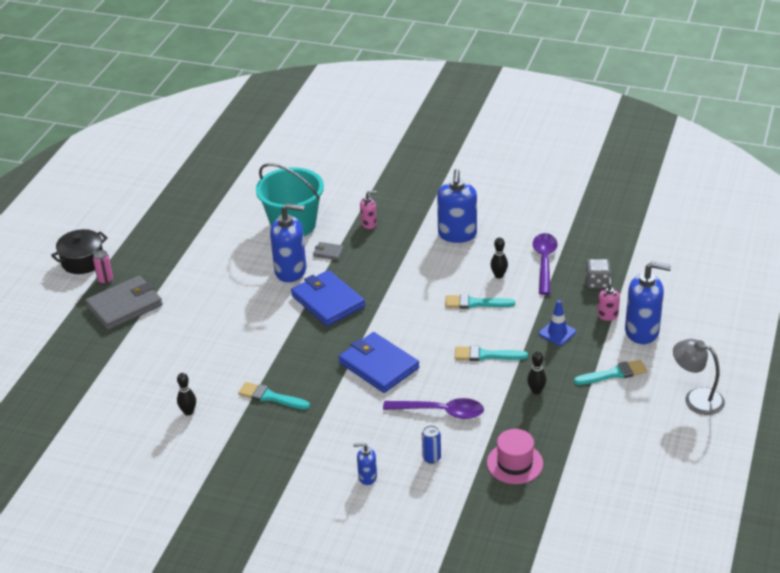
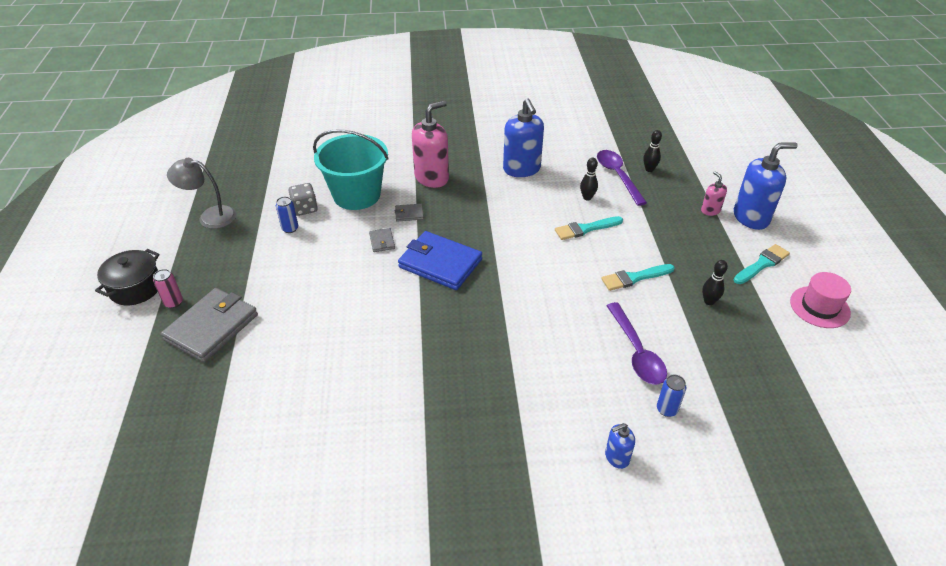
camera: 25 degrees left, 5 degrees up
(188, 412) = (358, 440): black bowling pin -> black bowling pin (649, 169)
(222, 241) = (290, 228): none -> blue can
(270, 397) = (445, 390): turquoise brush -> none
(291, 271) = (382, 241): blue soap dispenser -> grey wallet
(369, 224) = (432, 178): pink soap dispenser -> pink soap dispenser, size x2.01
(378, 365) = (538, 318): blue wallet -> none
(440, 412) = (636, 352): purple spoon -> purple spoon turned 90 degrees clockwise
(514, 463) = (752, 387): pink hat -> pink hat (819, 307)
(557, 333) = (681, 238): blue traffic cone -> none
(597, 282) = (677, 183): grey dice -> grey dice (305, 208)
(696, 398) = (850, 268): grey lamp -> grey lamp (210, 216)

